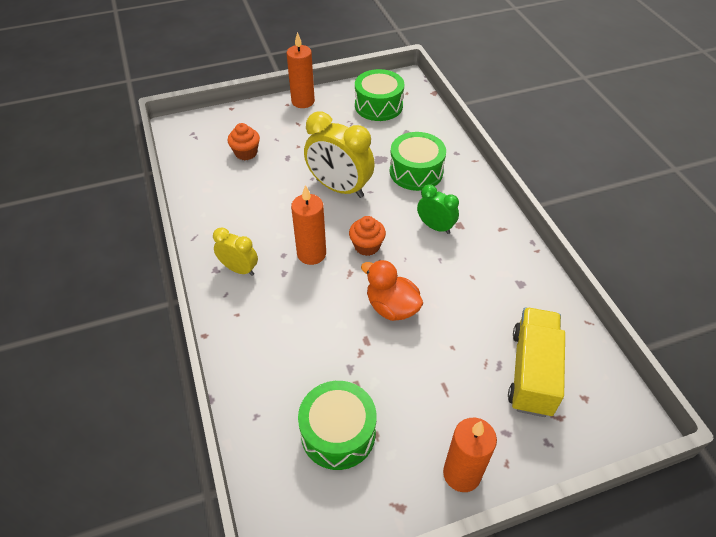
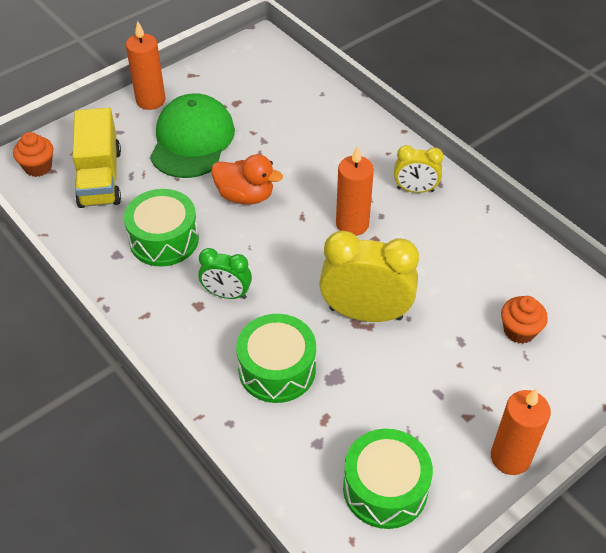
camera: 160 degrees right, 0 degrees up
(338, 433) = (253, 99): green drum -> green drum (164, 239)
(367, 246) = (297, 249): orange cupcake -> orange cupcake (38, 167)
(425, 392) = (192, 140): none -> green cap

